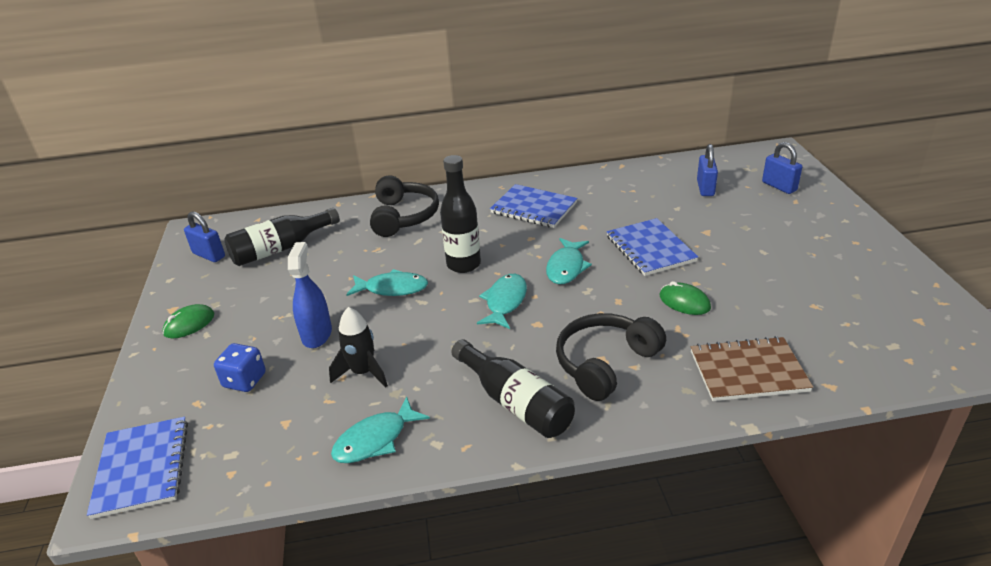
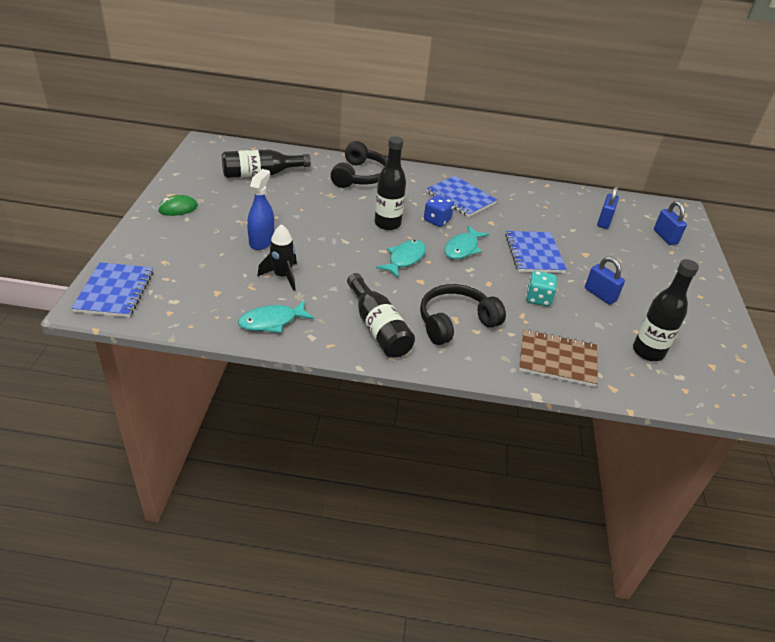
camera: 10 degrees right, 5 degrees up
(209, 255) = (209, 164): blue padlock -> blue padlock (600, 295)
(245, 380) = (201, 257): blue dice -> blue dice (437, 220)
(392, 288) = (328, 225): turquoise fish -> none
(684, 302) = (538, 299): green mouse -> turquoise dice
(841, 326) = (648, 352): none -> black bottle

